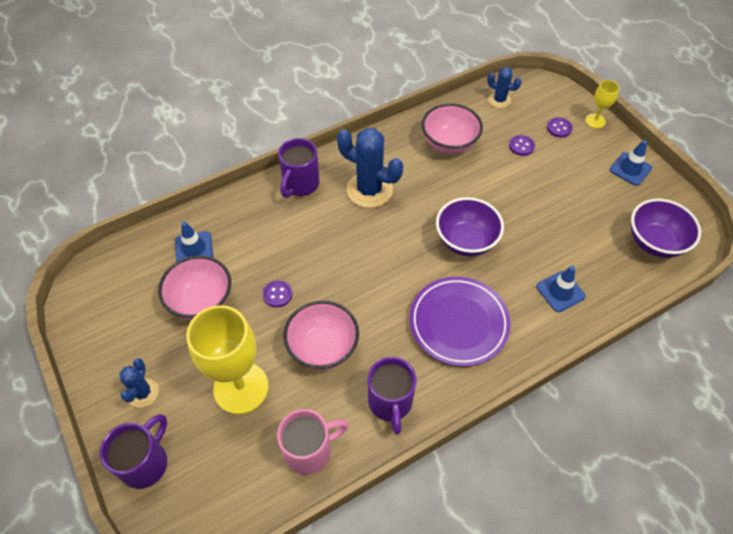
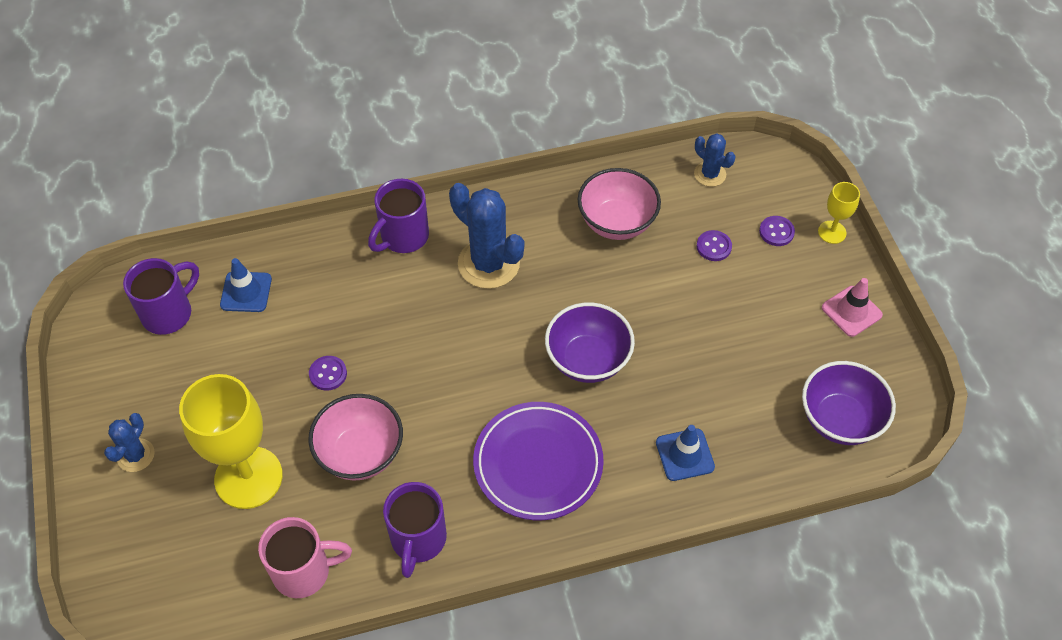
camera: 15 degrees right, 0 degrees up
(146, 463) = (116, 537): purple mug -> purple mug (169, 313)
(201, 301) = (235, 361): pink bowl -> none
(630, 169) = (851, 311): blue traffic cone -> pink traffic cone

